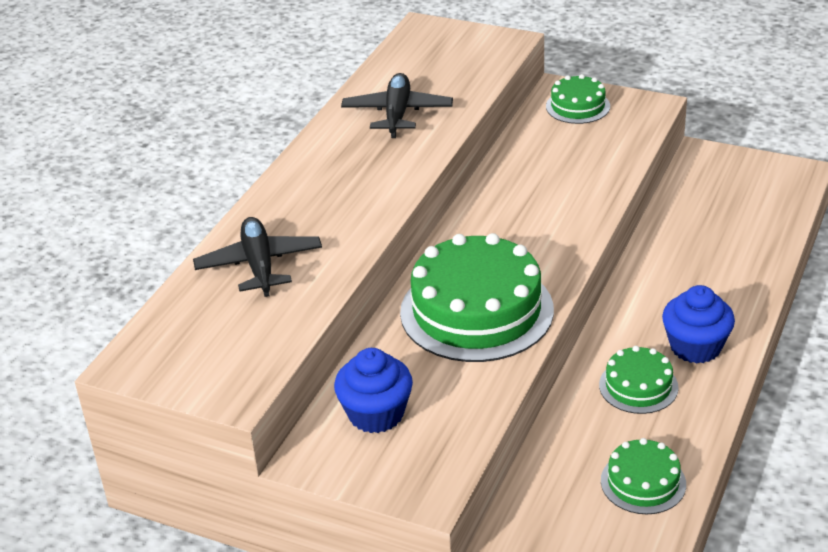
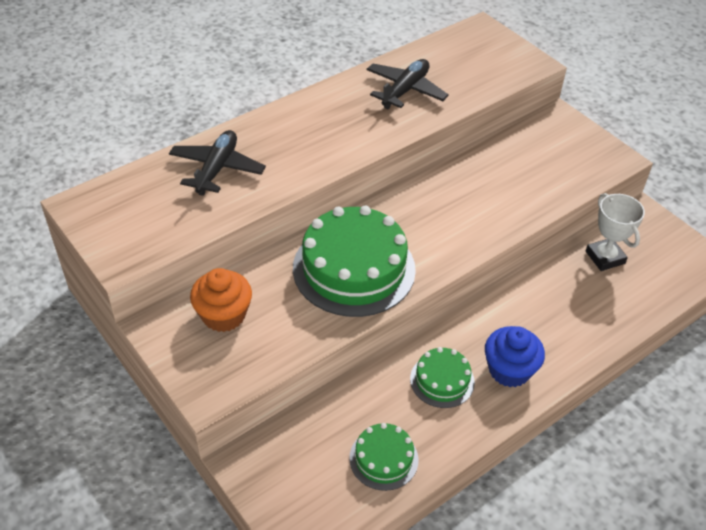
camera: 25 degrees right, 10 degrees up
(376, 414) = (223, 315): blue cupcake -> orange cupcake
(577, 106) = (561, 136): green cake -> none
(699, 208) = (605, 257): none -> white trophy

